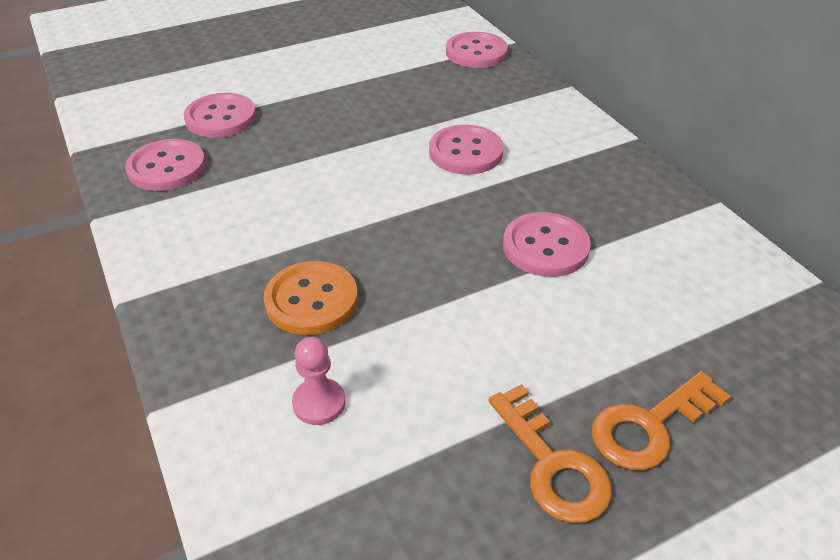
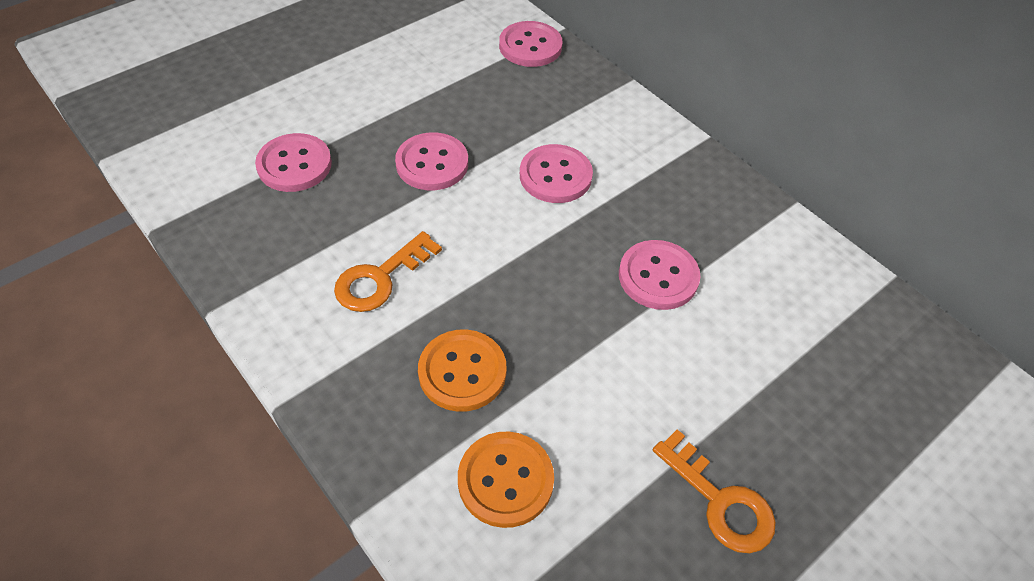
camera: 15 degrees left, 10 degrees up
(167, 168) = (261, 237): pink button -> pink button (432, 164)
(319, 403) = (505, 480): pink pawn -> orange button
(649, 426) = (788, 448): orange key -> orange key (380, 278)

